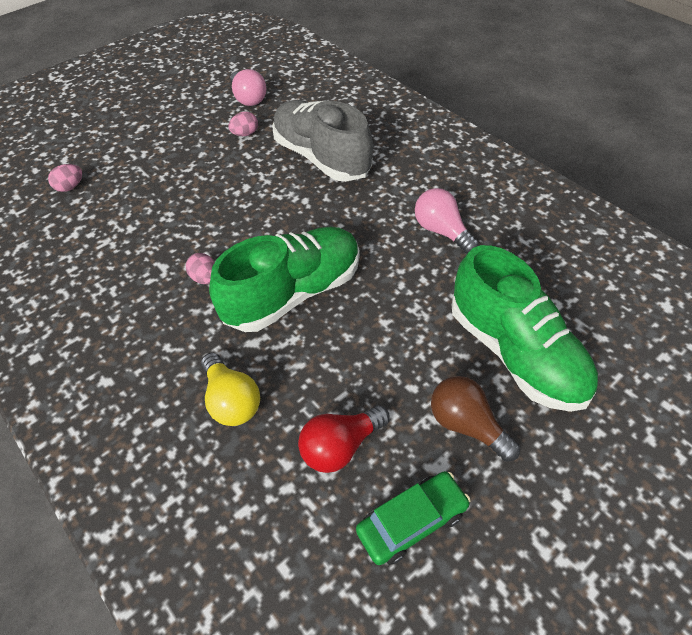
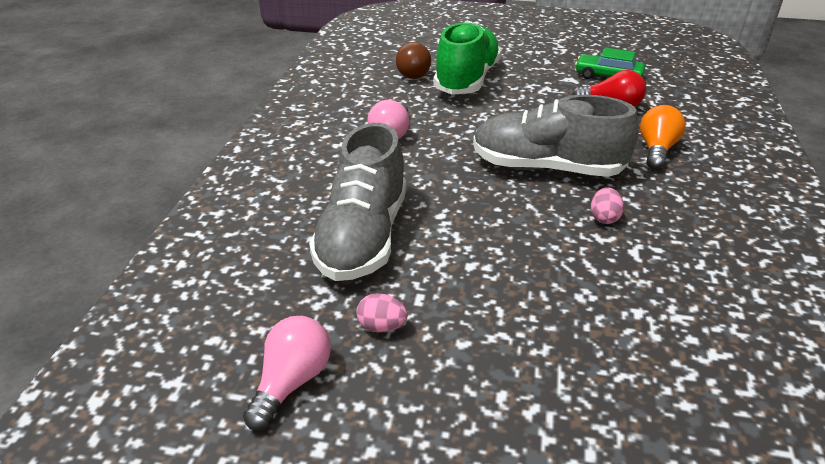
camera: 130 degrees left, 15 degrees down
(70, 187) = (682, 435): pink egg -> none
(231, 400) = (656, 150): yellow light bulb -> orange light bulb
(293, 293) = (546, 168): green shoe -> grey shoe
(467, 425) = (536, 79): brown light bulb -> brown light bulb (414, 73)

